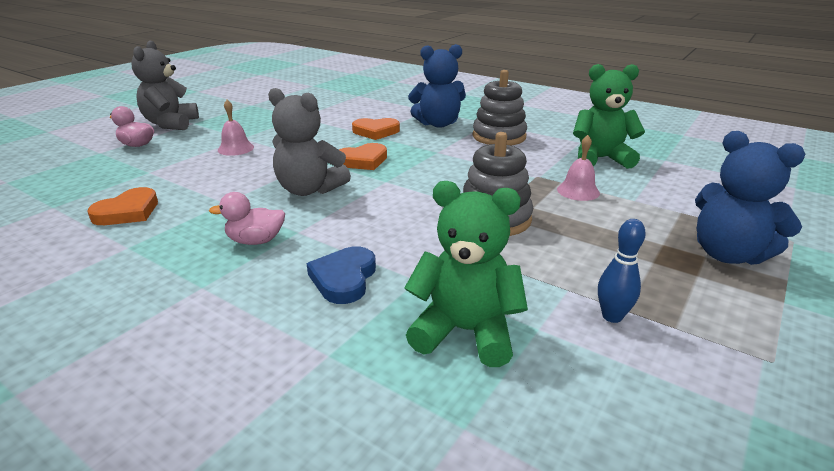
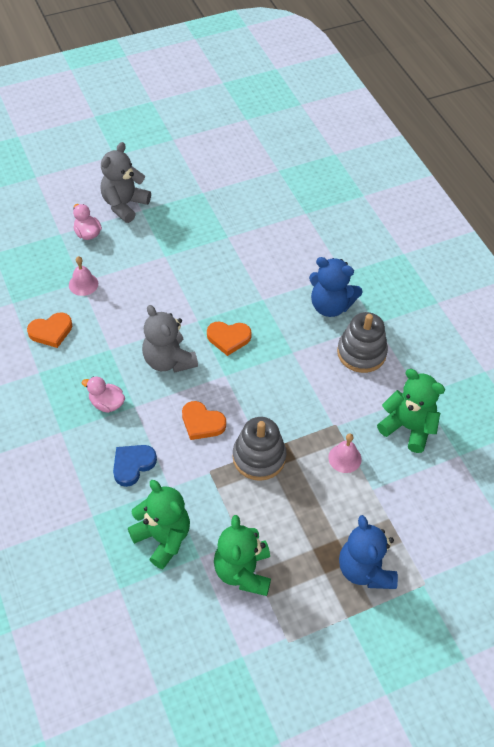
camera: 30 degrees right, 25 degrees up
(236, 148) = (151, 273): pink bell -> pink bell (83, 284)
(376, 131) = (270, 295): orange heart -> orange heart (202, 423)
(612, 316) = (243, 571): blue bowling pin -> green teddy bear

